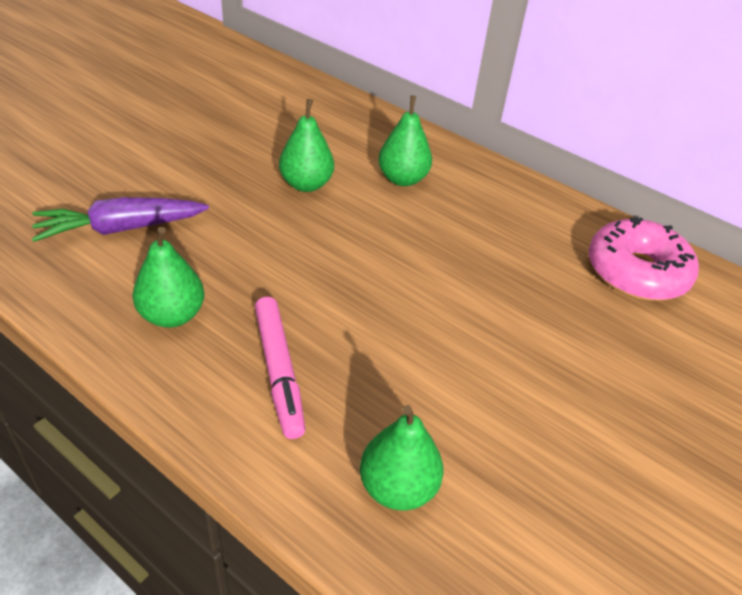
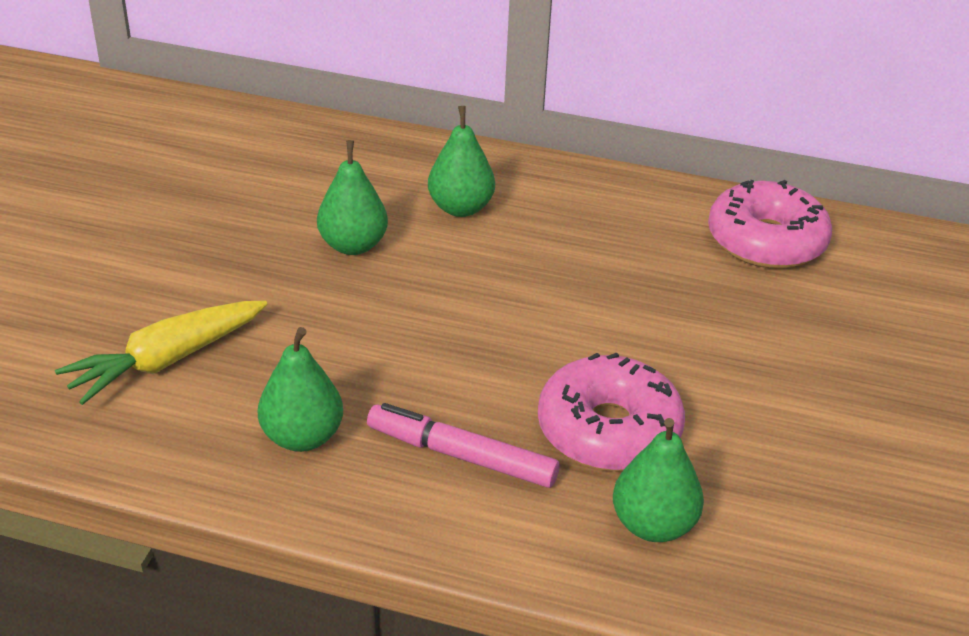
camera: 20 degrees left, 5 degrees down
(120, 229) = (166, 361): purple carrot -> yellow carrot
(279, 371) = (462, 456): pink marker -> pink marker turned 150 degrees clockwise
(410, 389) = (608, 430): none -> pink donut

